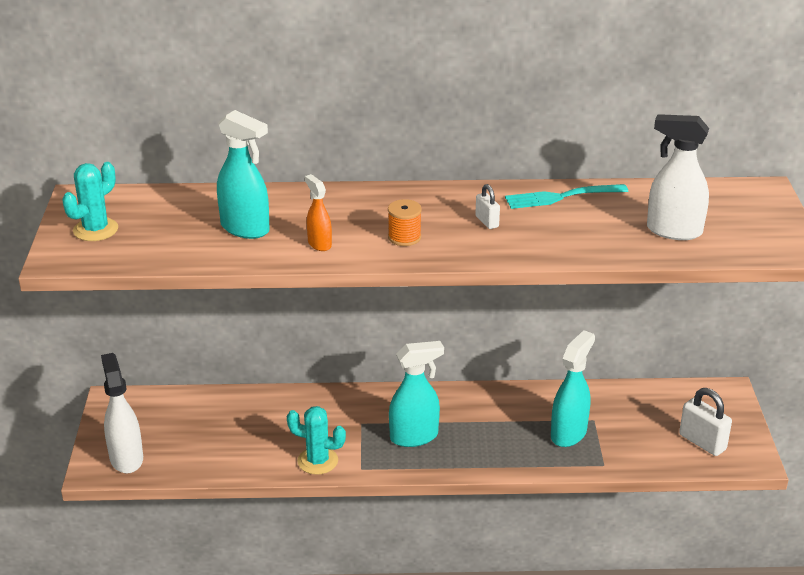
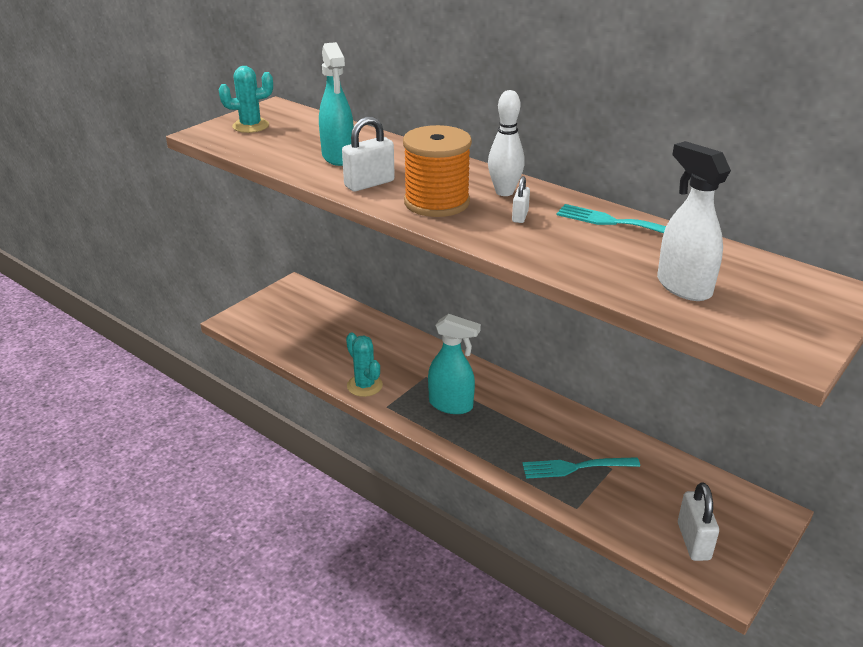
camera: 40 degrees right, 0 degrees up
(126, 458) = (256, 323): white spray bottle -> none
(319, 244) = (369, 184): orange spray bottle -> white padlock
(404, 237) = (436, 202): orange spool -> orange spool, size x2.04
(442, 204) = (504, 192): none -> white bowling pin
(569, 433) = (576, 467): turquoise spray bottle -> turquoise fork

